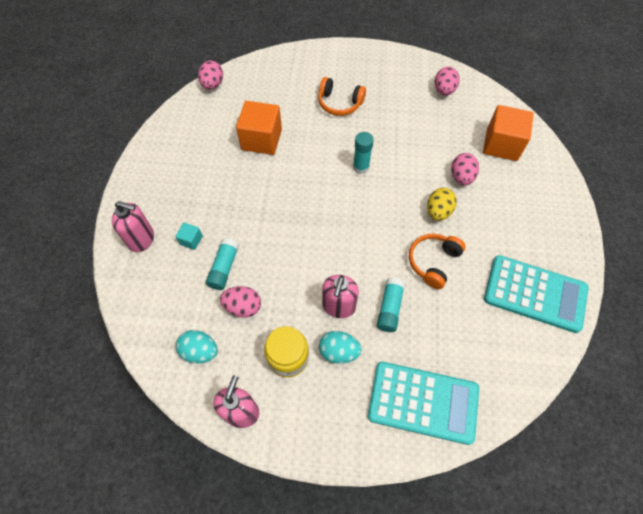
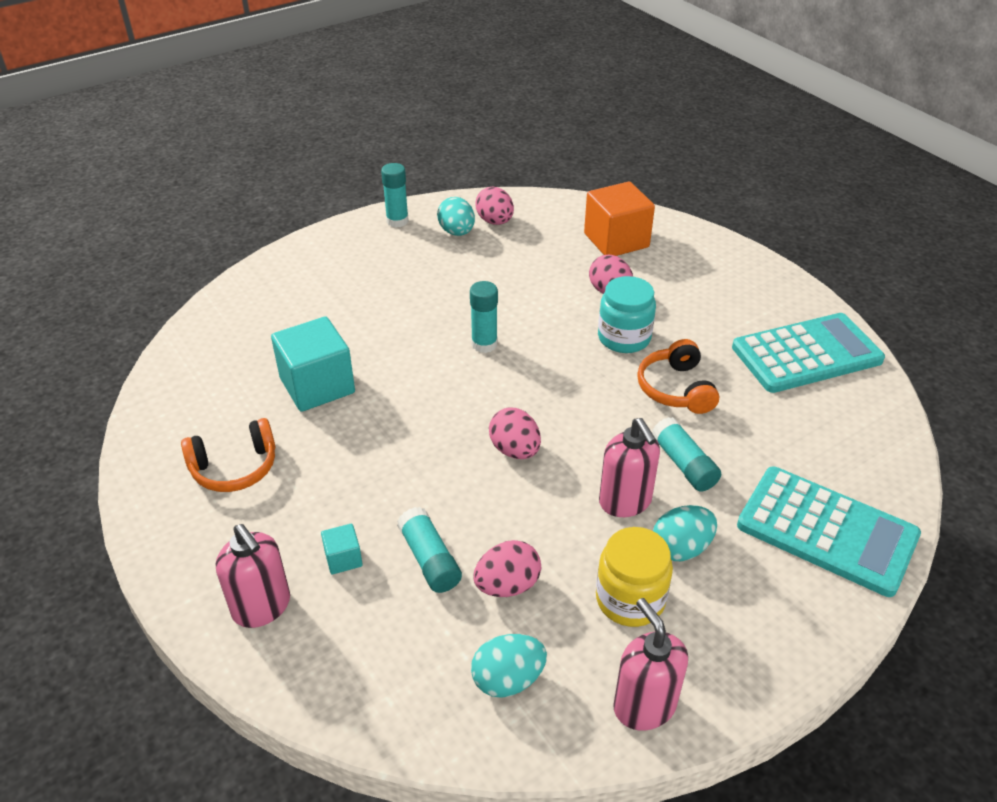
camera: 40 degrees left, 20 degrees down
(142, 239) = (262, 607): pink soap dispenser -> pink soap dispenser turned 75 degrees clockwise
(212, 84) = (170, 362): pink egg -> pink egg (515, 450)
(261, 139) = (317, 386): orange cube -> turquoise cube
(339, 103) = (381, 294): orange headphones -> orange headphones (235, 468)
(391, 60) = (397, 221): none -> turquoise glue stick
(416, 86) = (457, 232): none -> turquoise egg
(423, 402) = (826, 531): turquoise calculator -> turquoise calculator turned 60 degrees clockwise
(438, 211) = (624, 338): yellow egg -> turquoise jar

